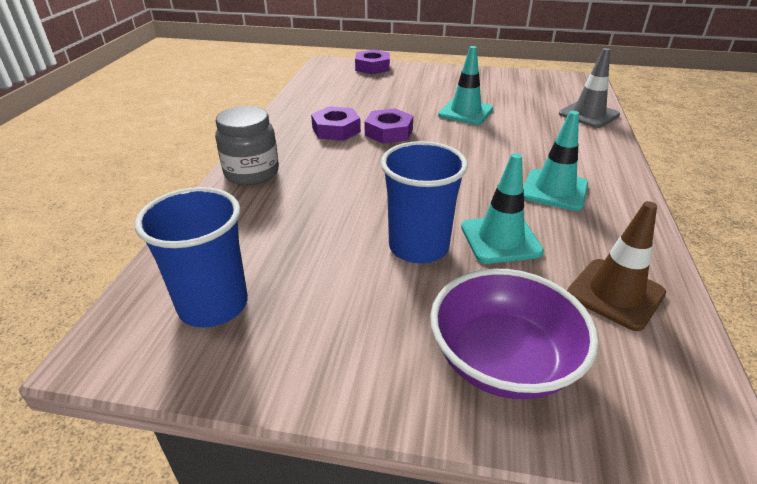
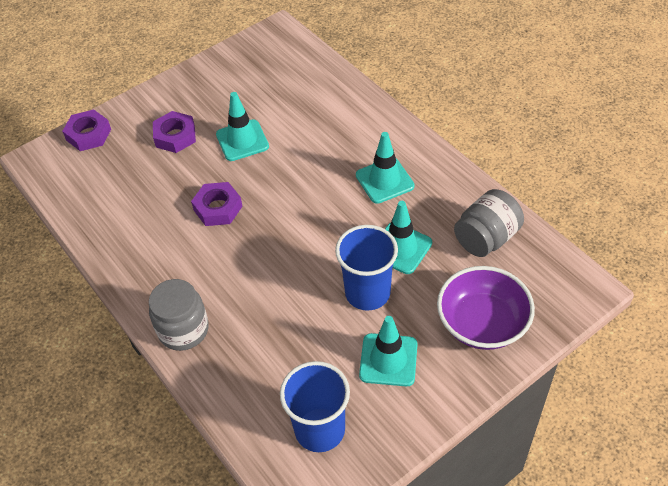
camera: 45 degrees left, 15 degrees up
(336, 129) = (176, 237): purple nut -> purple nut (175, 136)
(355, 307) = (388, 360): none -> turquoise traffic cone
(588, 115) = (326, 79): grey traffic cone -> none
(615, 294) = (486, 238): brown traffic cone -> grey jar

